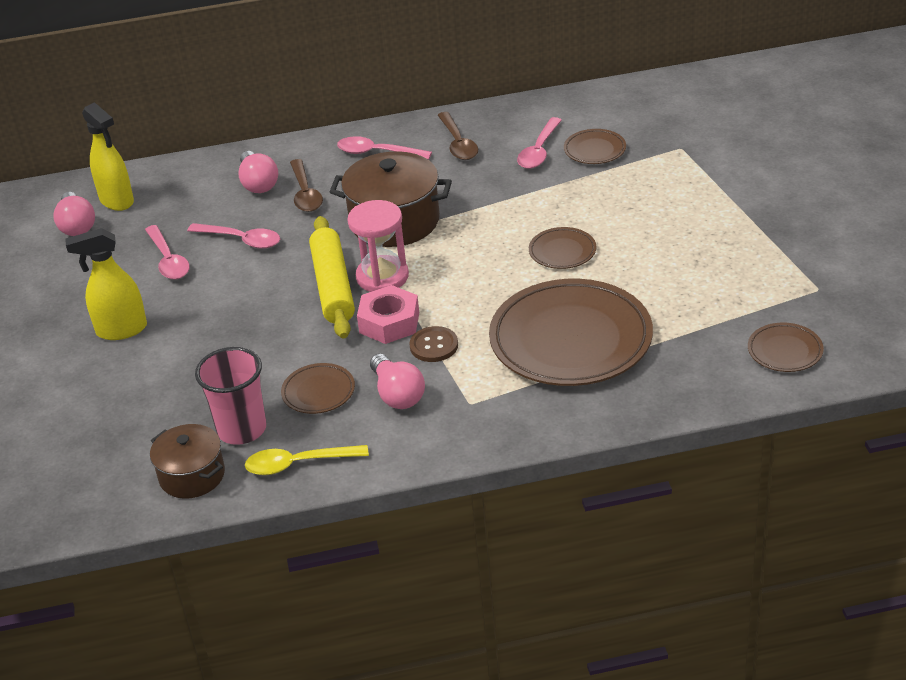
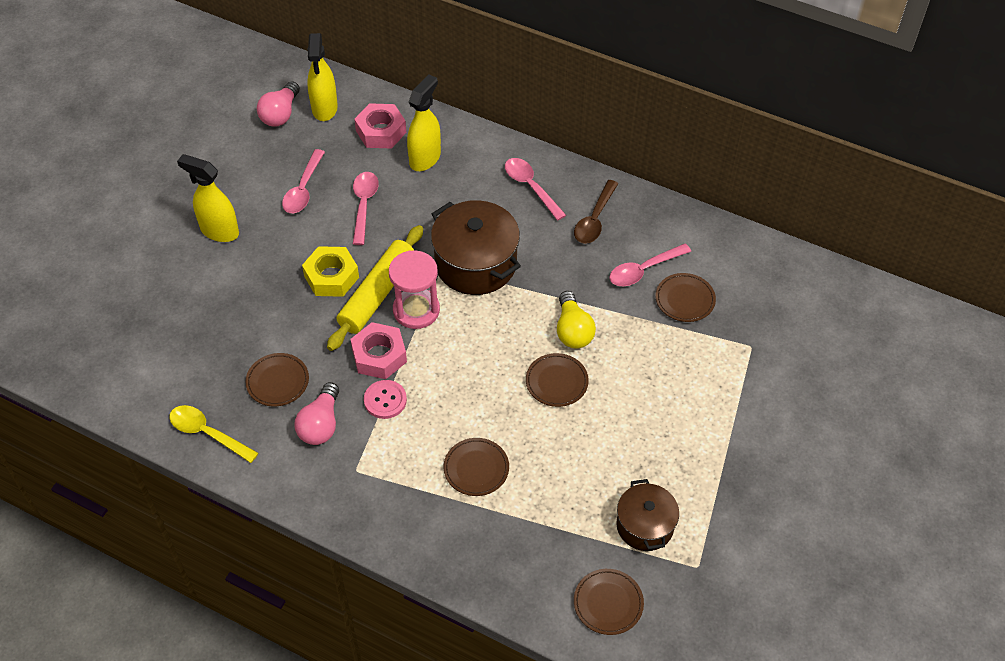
camera: 35 degrees right, 15 degrees up
(192, 475) = (142, 390): brown pot -> brown pot (645, 526)
(193, 188) = (381, 131): none -> pink nut
(241, 240) = (364, 205): pink spoon -> pink spoon turned 150 degrees counterclockwise
(241, 429) = (205, 376): pink cup -> none
(258, 183) = (425, 158): pink light bulb -> yellow spray bottle
(274, 299) = (331, 277): none -> yellow nut
(305, 193) = (445, 191): brown spoon -> none
(434, 346) = (385, 400): brown button -> pink button
(532, 215) = (572, 330): none -> yellow light bulb
(571, 340) = (476, 469): brown plate -> brown plate, size x0.45

